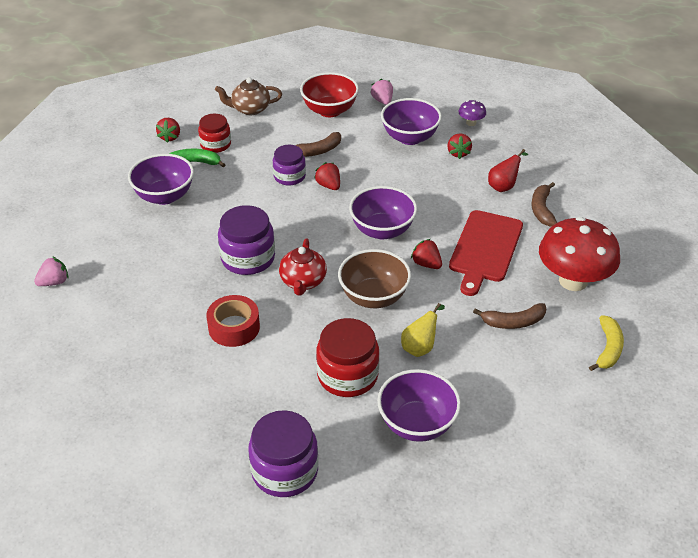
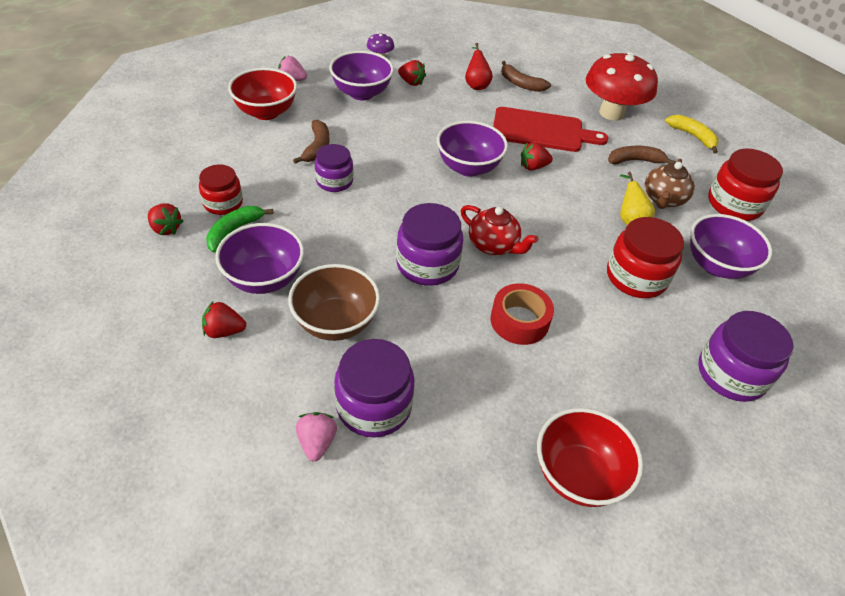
camera: 60 degrees left, 5 degrees up
(99, 292) = (374, 406): none -> purple jar
(114, 411) = (578, 475): none -> red bowl
(250, 109) = (196, 154): brown teapot -> brown teapot (663, 199)
(328, 185) = (375, 166): red strawberry -> red strawberry (224, 331)
(374, 297) = (549, 214): brown bowl -> brown bowl (335, 322)
(485, 249) = (541, 131): red cutting board -> red cutting board turned 45 degrees counterclockwise
(513, 322) = (635, 161): brown banana -> brown banana turned 120 degrees counterclockwise
(527, 412) = (734, 204): none -> red jar

